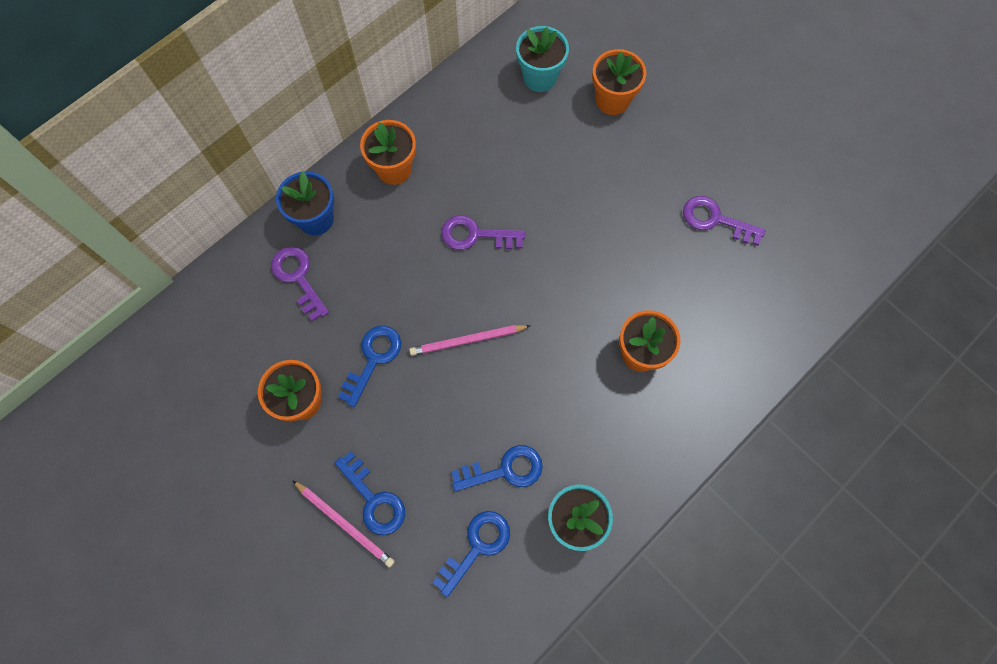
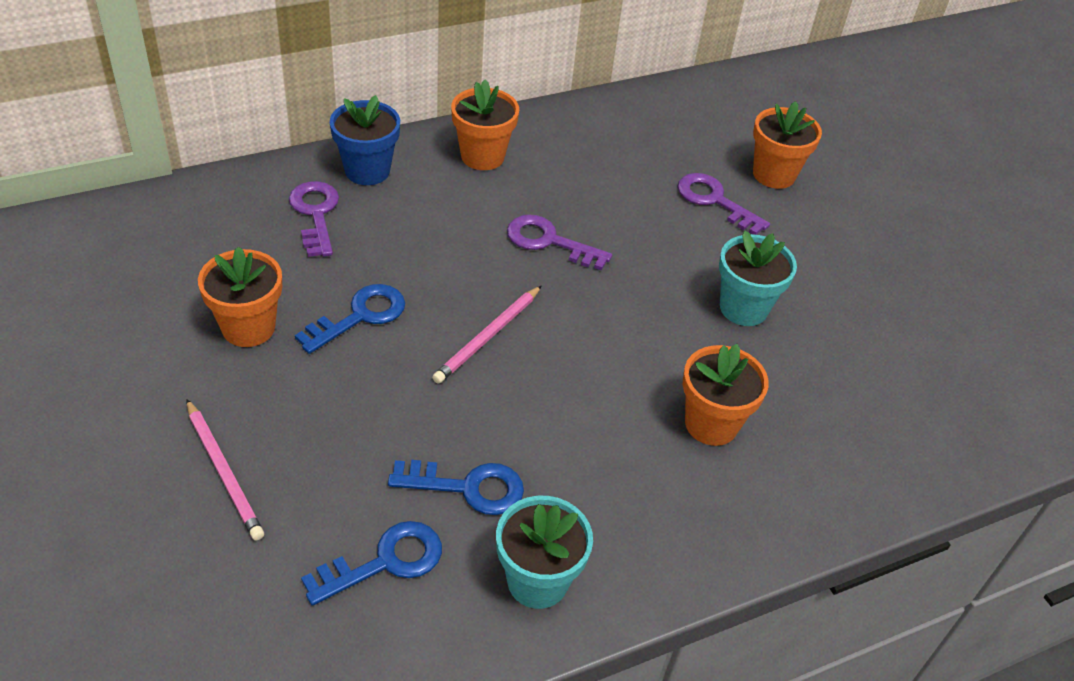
camera: 15 degrees right, 25 degrees down
(374, 499) = (277, 458): blue key -> none
(467, 340) = (488, 337): pink pencil -> pink pencil turned 60 degrees counterclockwise
(540, 77) = (693, 131): turquoise flower pot -> turquoise flower pot (743, 308)
(715, 220) = (866, 321): purple key -> purple key (715, 201)

